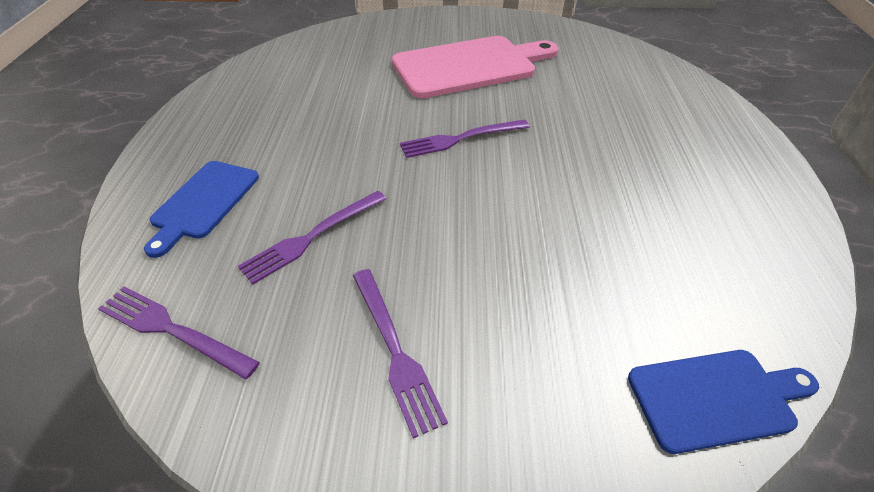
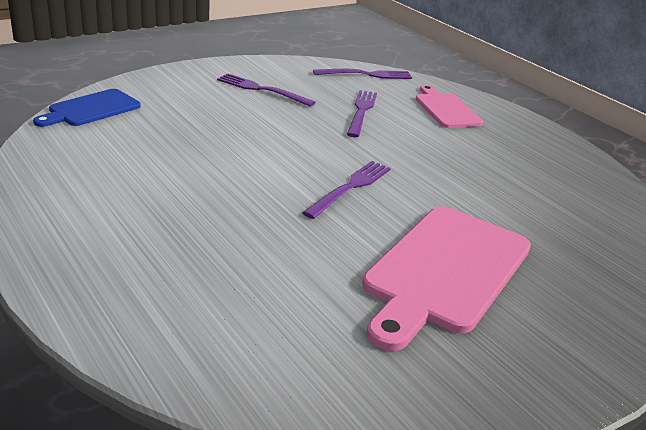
camera: 140 degrees right, 15 degrees down
(203, 202) = (446, 109): blue cutting board -> pink cutting board

